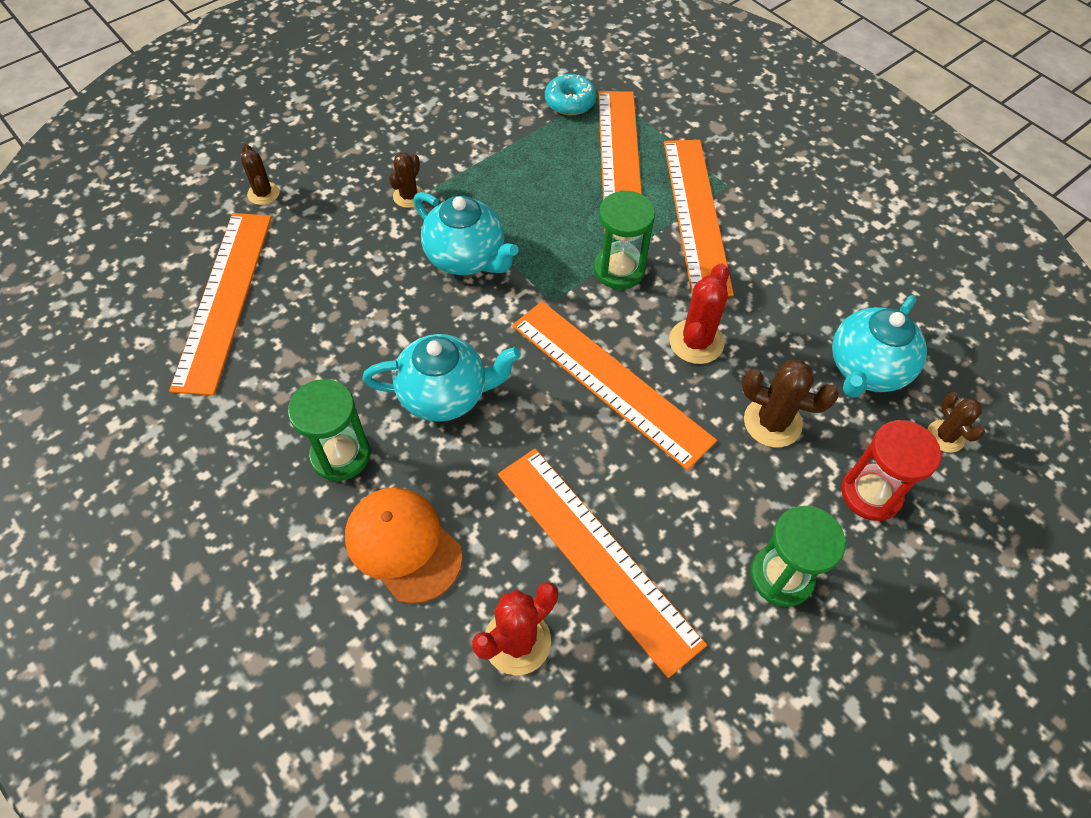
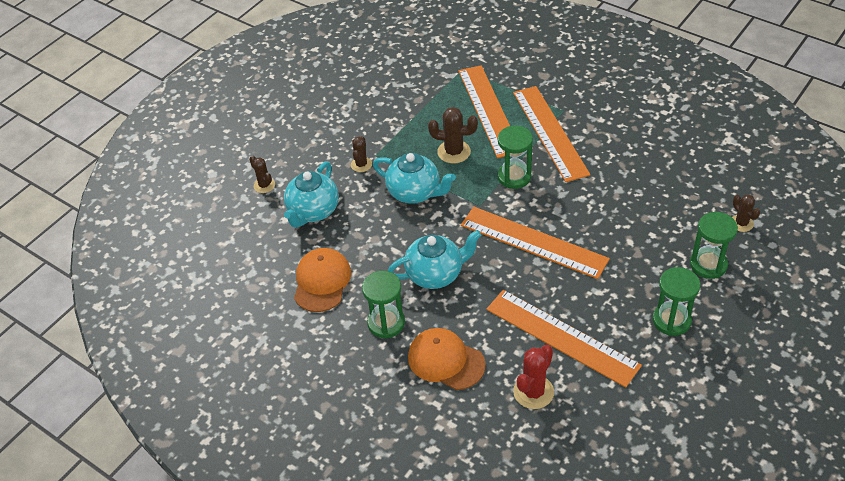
camera: 10 degrees left, 10 degrees down
(224, 299) = (270, 254): orange ruler -> none
(277, 361) = (322, 281): none -> orange cap
(570, 102) = (442, 81): turquoise donut -> none
(696, 342) = (577, 207): red cactus -> none
(772, 422) = (638, 241): brown cactus -> brown cactus (454, 152)
(866, 369) = (684, 197): turquoise teapot -> turquoise teapot (313, 211)
(871, 494) = (708, 265): red hourglass -> green hourglass

